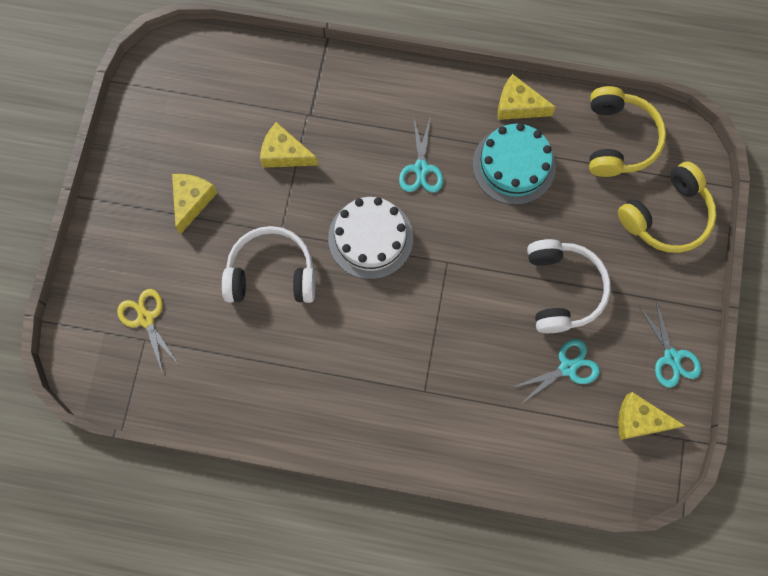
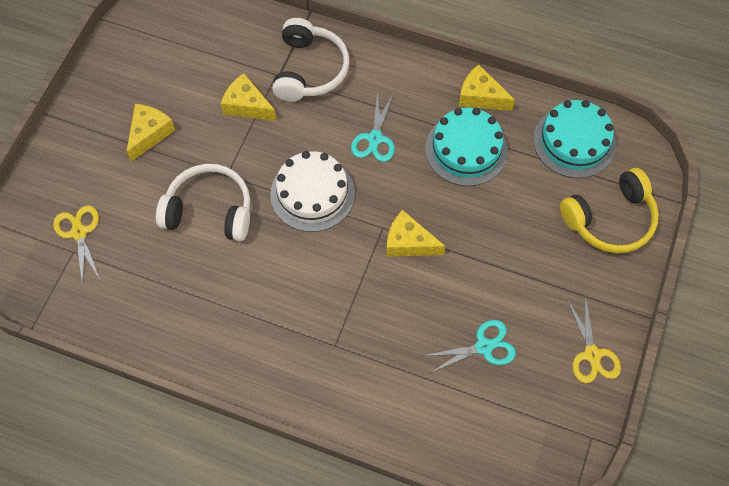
camera: 10 degrees right, 10 degrees down
(562, 289) = (492, 271): white headphones -> white headphones (309, 70)
(618, 139) = (574, 142): yellow headphones -> turquoise cake
(639, 420) = (548, 410): yellow cheese -> yellow cheese (408, 242)
(671, 357) = (592, 354): turquoise scissors -> yellow scissors

